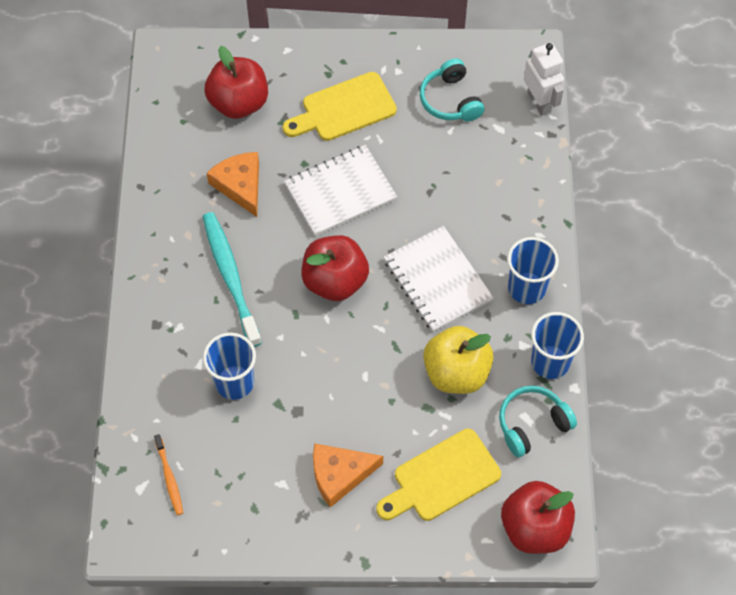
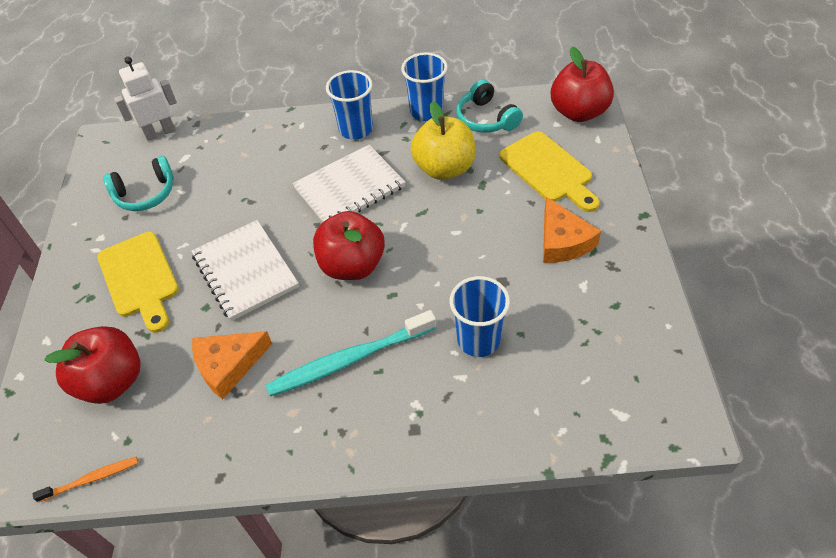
camera: 90 degrees left, 10 degrees down
(169, 478) = (602, 387): orange toothbrush -> orange toothbrush (91, 479)

